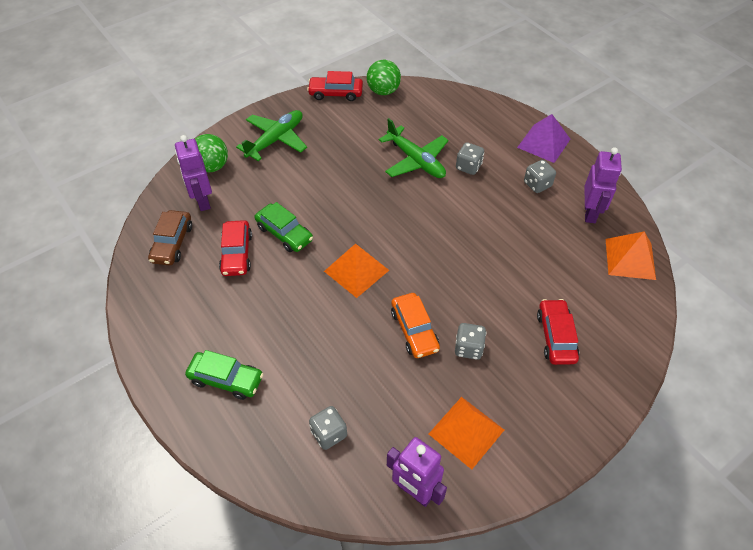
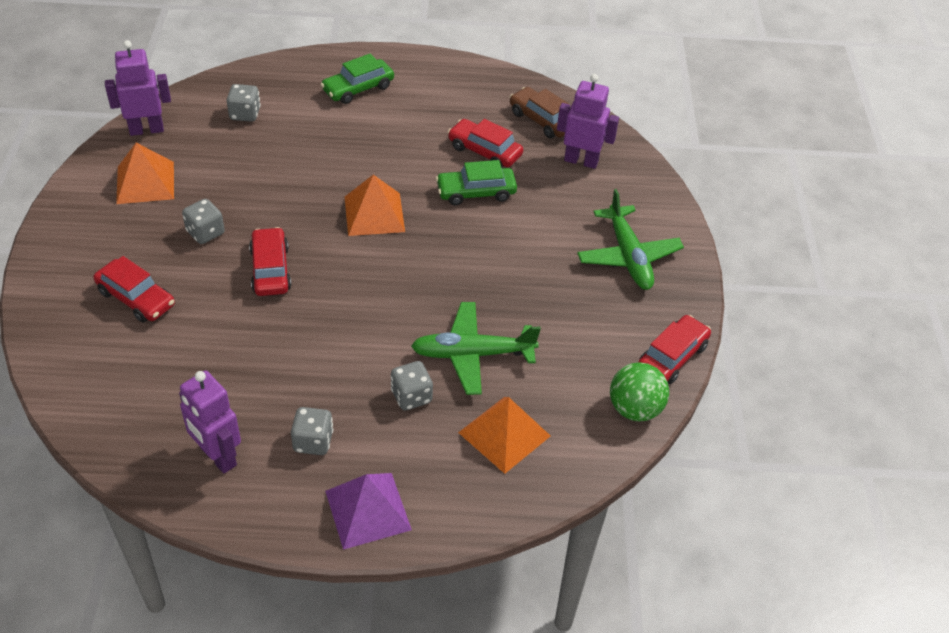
camera: 125 degrees right, 5 degrees down
(212, 166) = (629, 189): green ball -> none
(414, 330) = (266, 211): orange car -> none
(458, 287) = (270, 269): none -> red car
(630, 258) = (125, 436): orange pyramid -> orange pyramid (504, 434)

